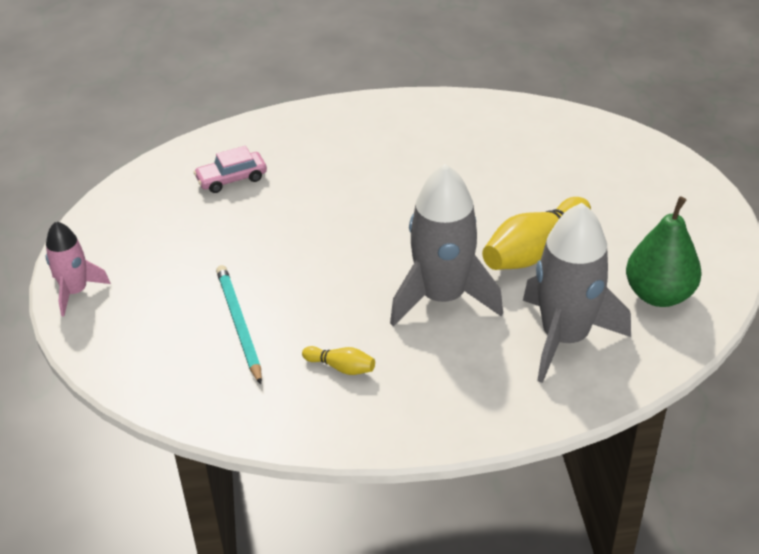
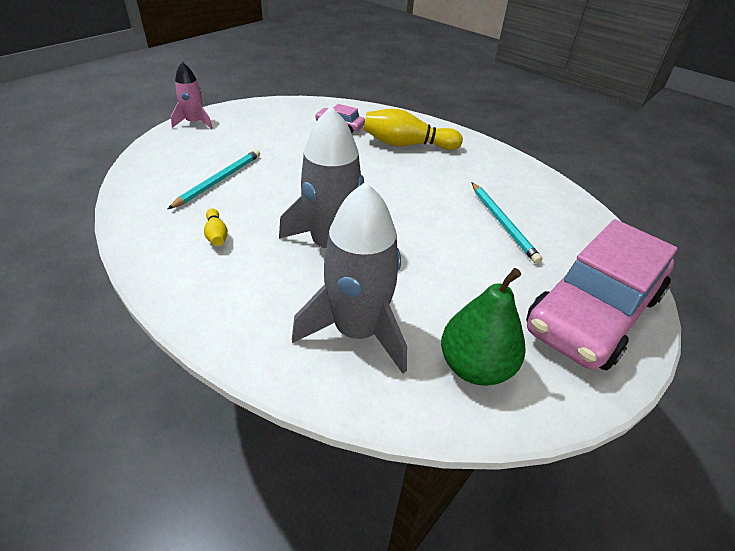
camera: 45 degrees right, 0 degrees up
(520, 173) = (502, 223): none -> turquoise pencil
(534, 250) = (433, 267): yellow bowling pin -> yellow bowling pin (407, 145)
(665, 198) = (593, 312): none -> pink car

